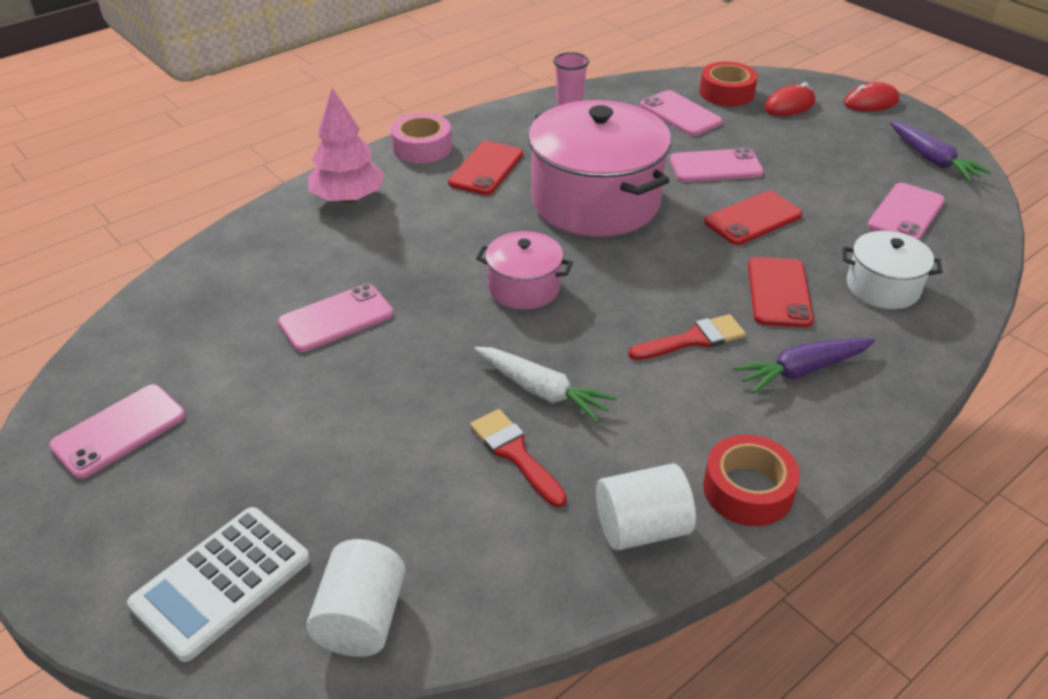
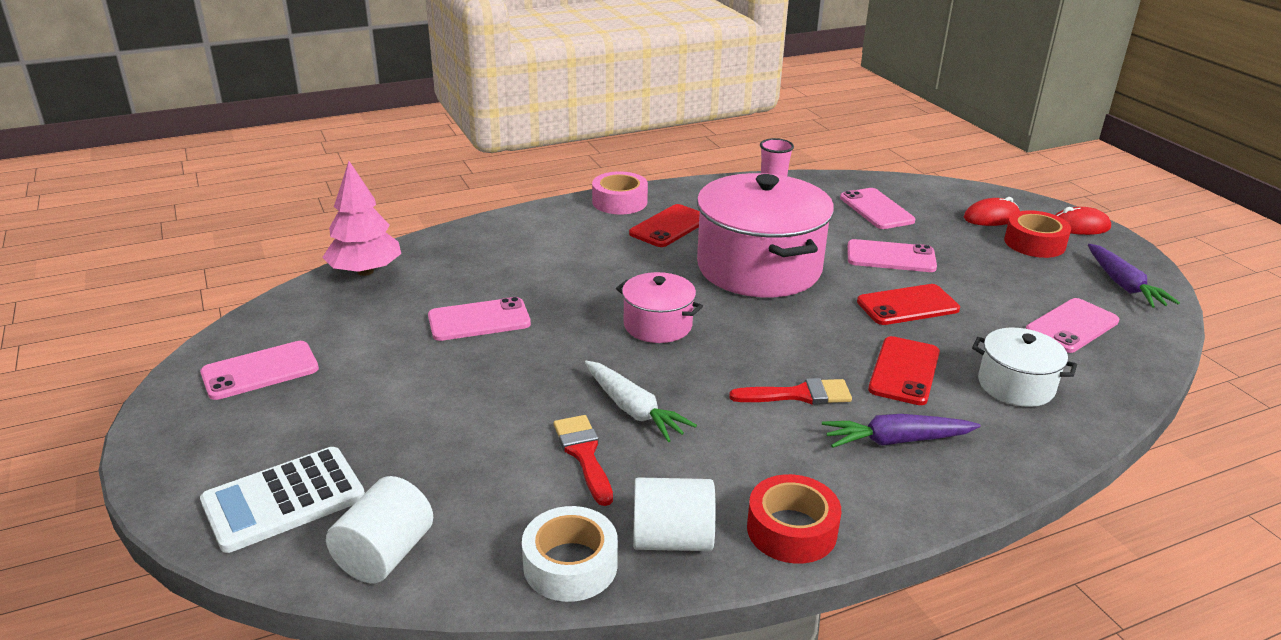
camera: 15 degrees right, 10 degrees down
(348, 198) = (535, 231): pink tree -> pink tree (365, 271)
(556, 582) = (570, 565): none -> white tape
(726, 93) = (931, 198): red tape -> red tape (1034, 243)

